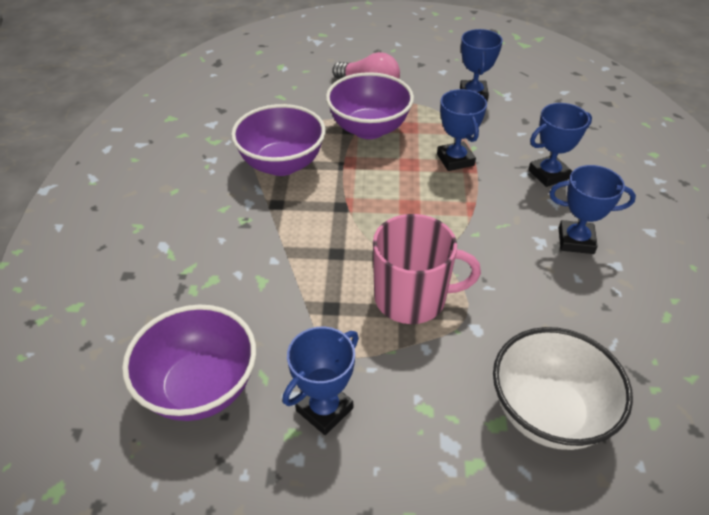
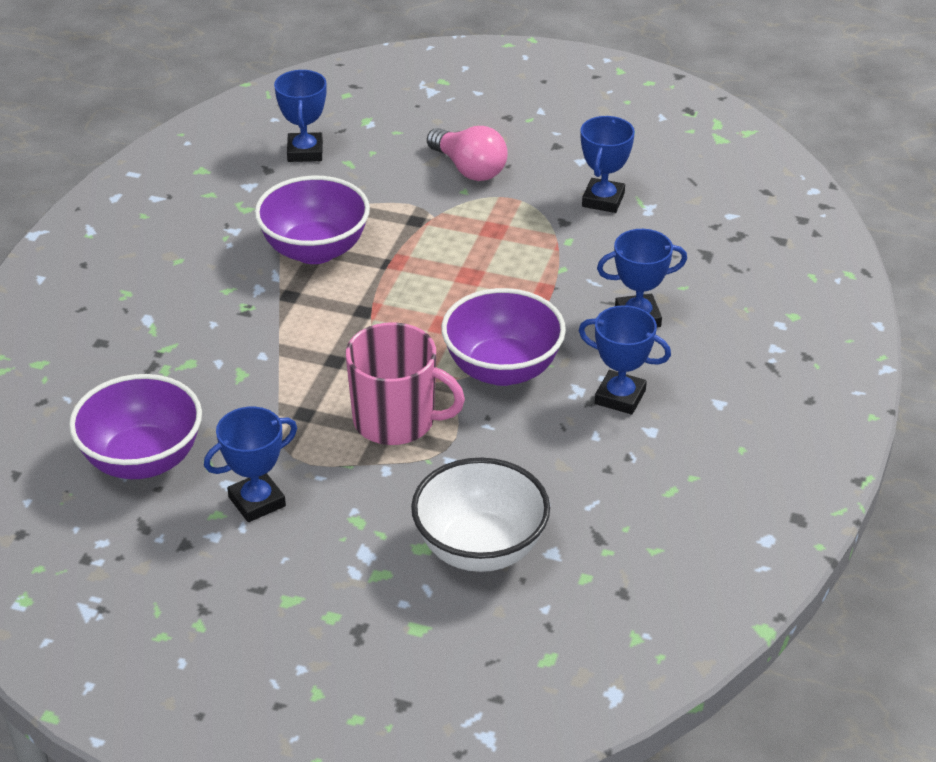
camera: 15 degrees right, 5 degrees down
(369, 129) = (442, 224): purple bowl -> purple bowl (502, 369)
(455, 160) = (530, 280): blue trophy -> blue trophy (305, 152)

